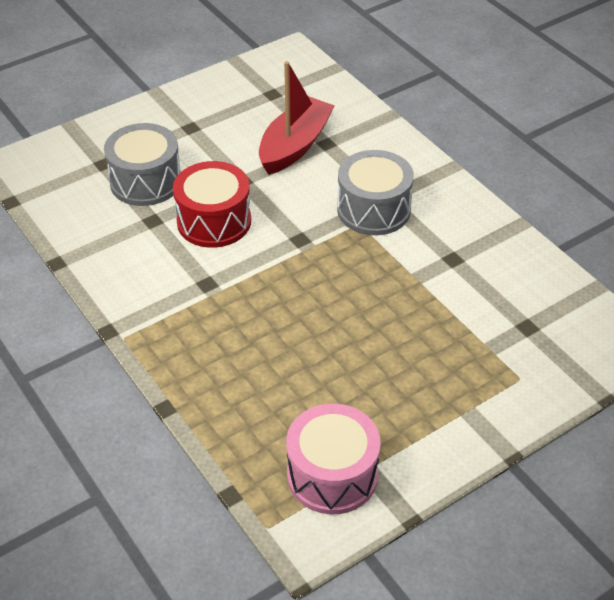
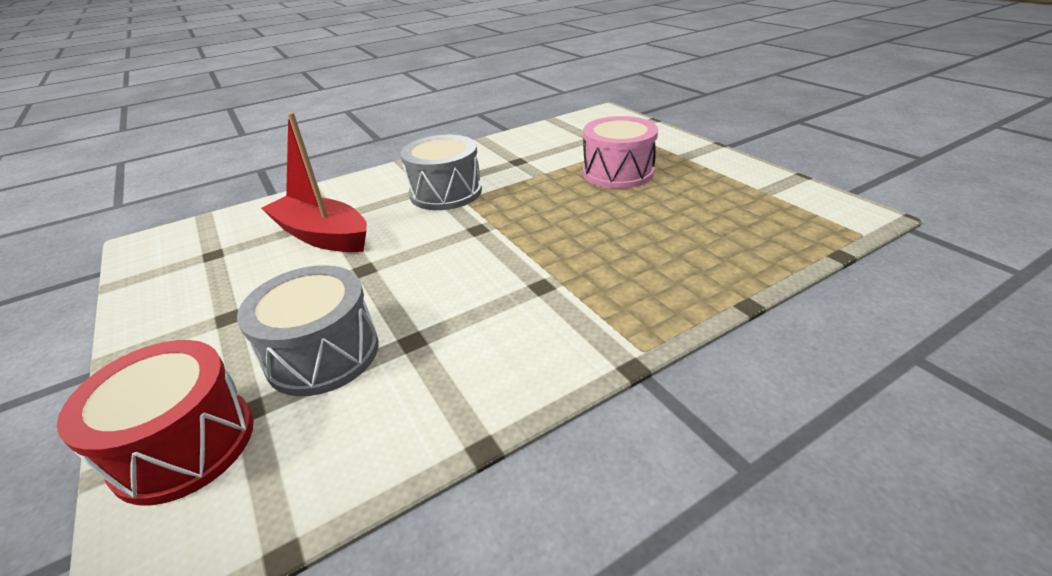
camera: 85 degrees left, 10 degrees down
(214, 221) = (432, 286): red drum -> red drum (184, 445)
(332, 475) = (781, 205): pink drum -> pink drum (618, 172)

